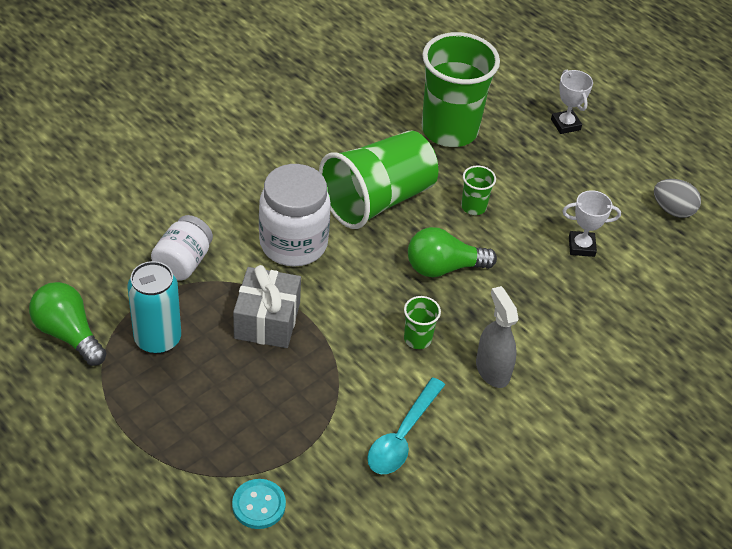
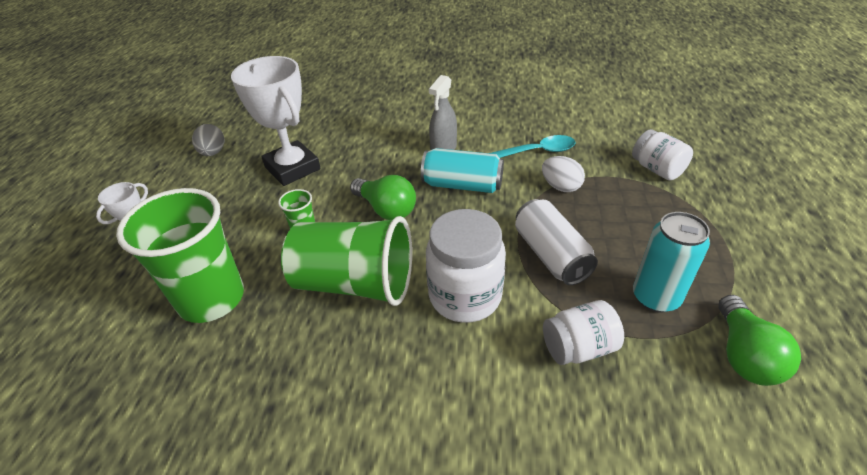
camera: 125 degrees left, 5 degrees down
(259, 505) = (657, 169): turquoise button -> white jar
(267, 320) = (551, 255): grey gift -> white can
(330, 404) = (560, 187): none -> white egg
(417, 339) = (462, 185): green cup -> turquoise can
(581, 246) = (292, 168): white trophy -> white trophy, size x2.01

